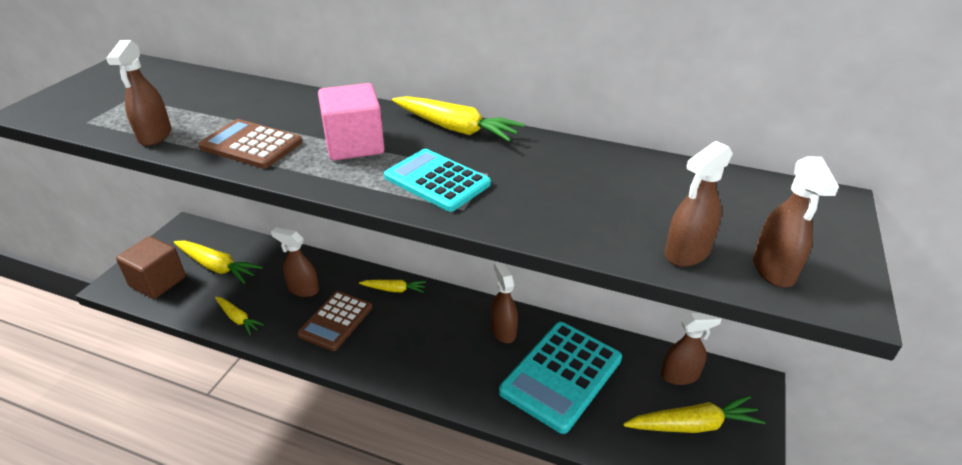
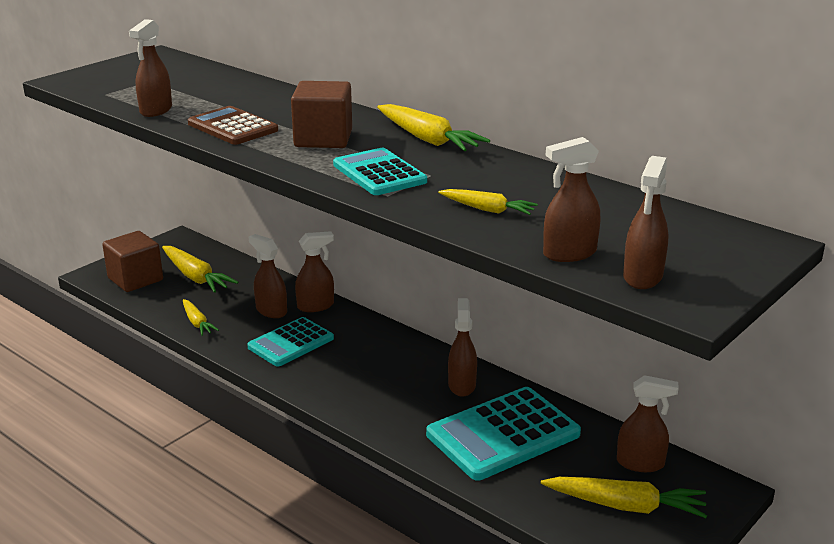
camera: 20 degrees right, 10 degrees down
(335, 321) = (290, 343): brown calculator -> turquoise calculator
(341, 275) = (316, 306): none -> brown spray bottle
(354, 145) = (323, 139): pink cube -> brown cube
(394, 289) = (364, 328): yellow carrot -> yellow carrot (487, 209)

